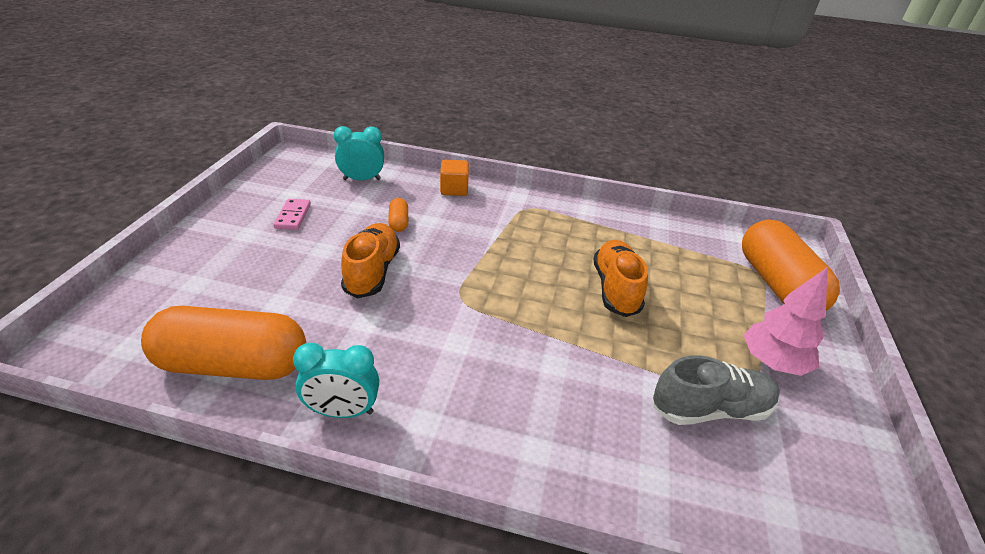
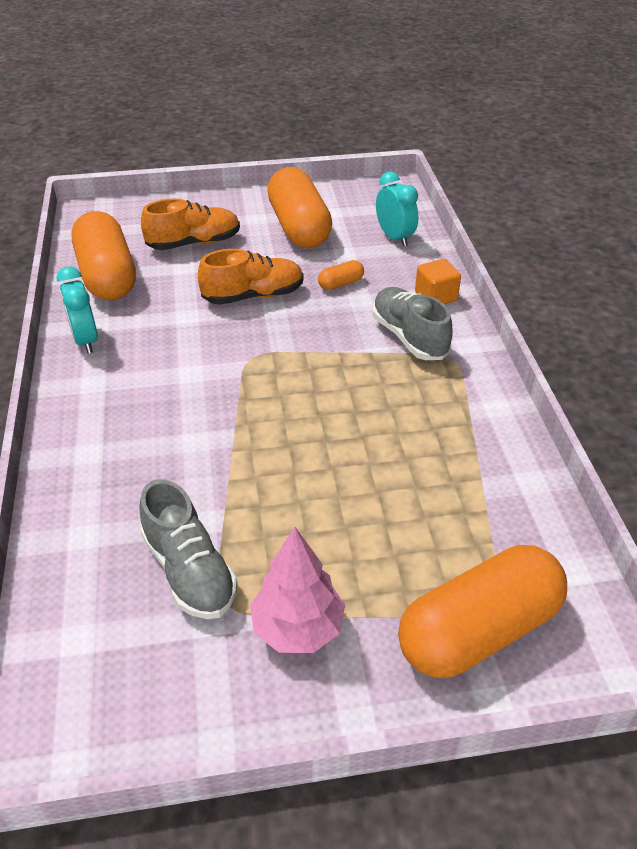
camera: 70 degrees right, 5 degrees up
(293, 216) = (299, 227): pink domino -> orange capsule
(492, 215) = (409, 337): none -> grey shoe
(615, 289) = (345, 463): orange shoe -> orange shoe (194, 243)

